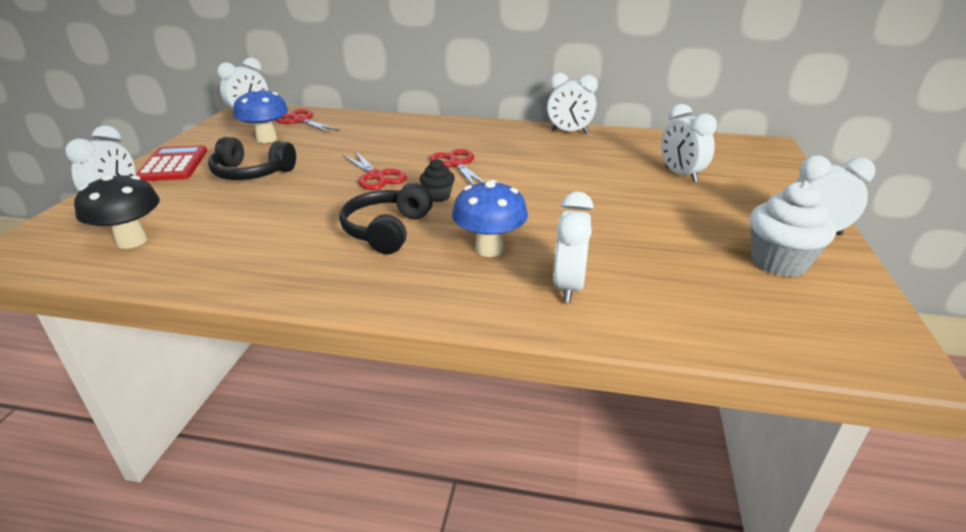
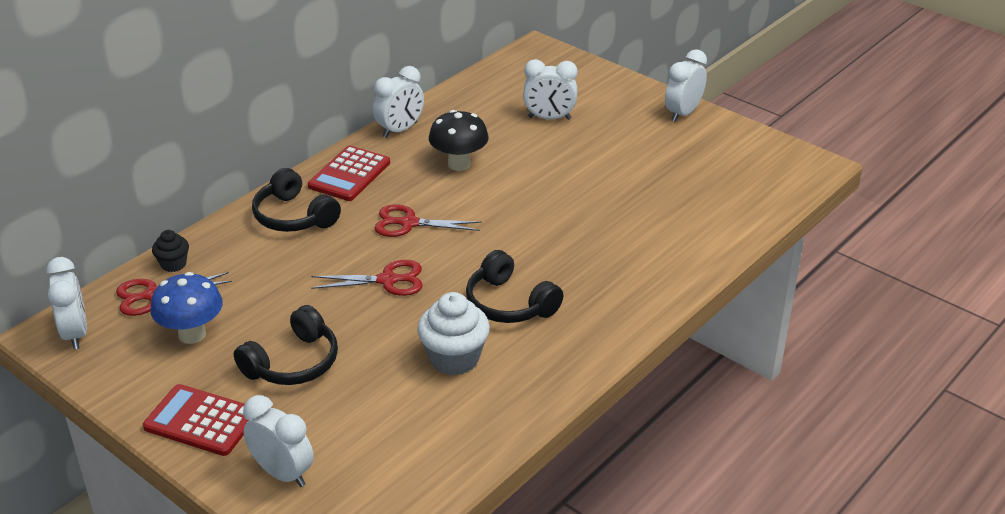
camera: 60 degrees left, 5 degrees up
(132, 241) = (393, 466): black mushroom -> black mushroom (459, 164)
(422, 131) = (294, 216): none -> black headphones
(438, 196) = (469, 257): black cupcake -> black cupcake (173, 264)
(489, 249) = (586, 261): blue mushroom -> none
(492, 132) = (349, 174): none -> red calculator
(568, 287) = (665, 245): white clock -> none
(779, 262) = (704, 148): white cupcake -> white cupcake (454, 358)

